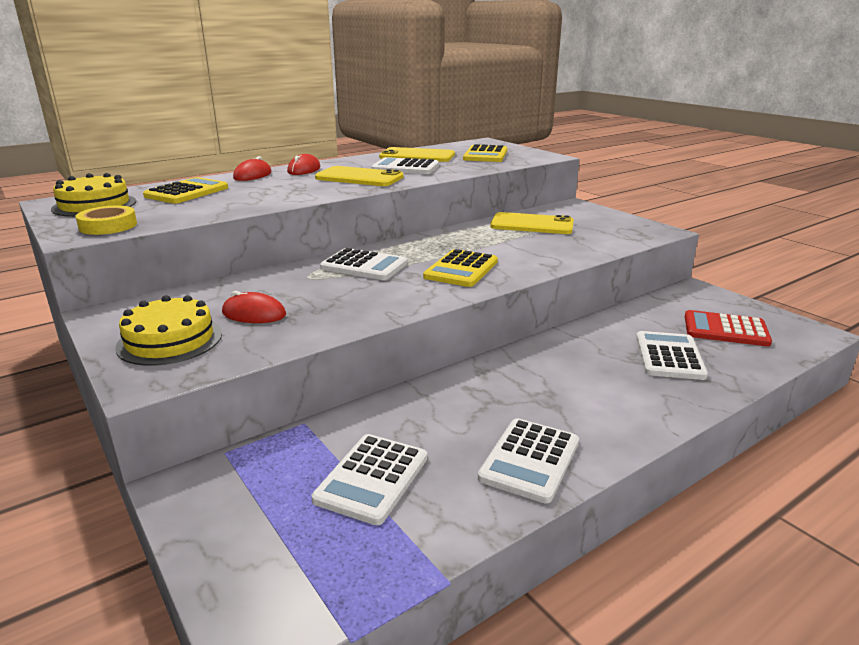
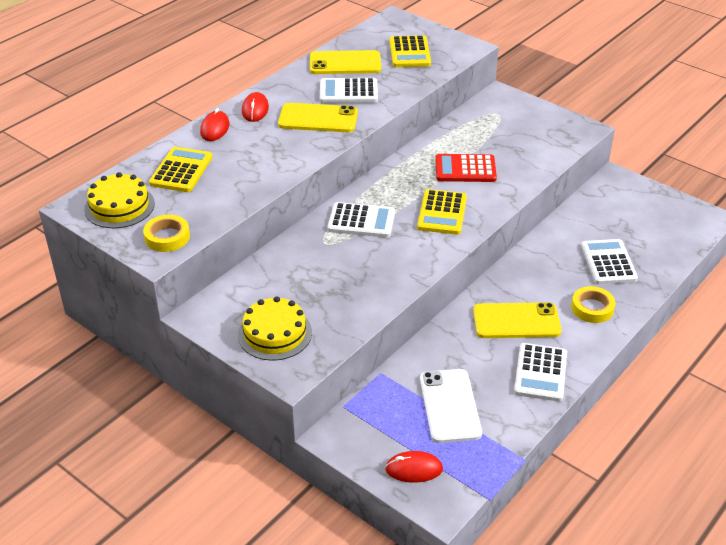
camera: 15 degrees left, 15 degrees up
(254, 314) = (314, 295): red mouse -> red mouse (414, 469)
(372, 478) = (450, 406): white calculator -> white phone
(532, 224) = (473, 135): yellow phone -> yellow phone (516, 321)
(634, 398) = (592, 308): none -> yellow tape
(725, 330) = (644, 225): red calculator -> red calculator (465, 169)

